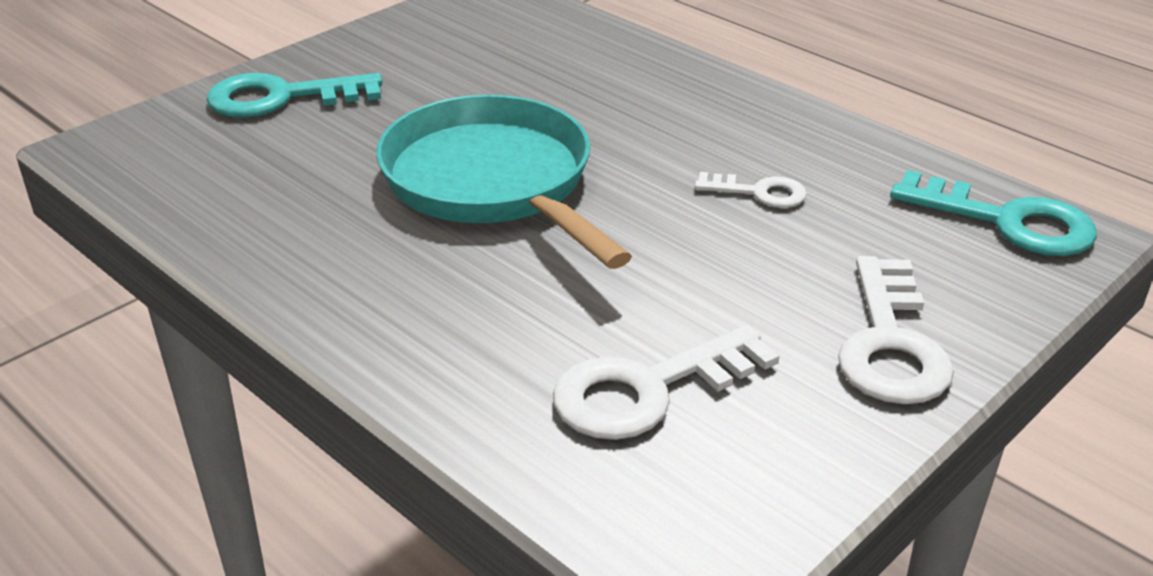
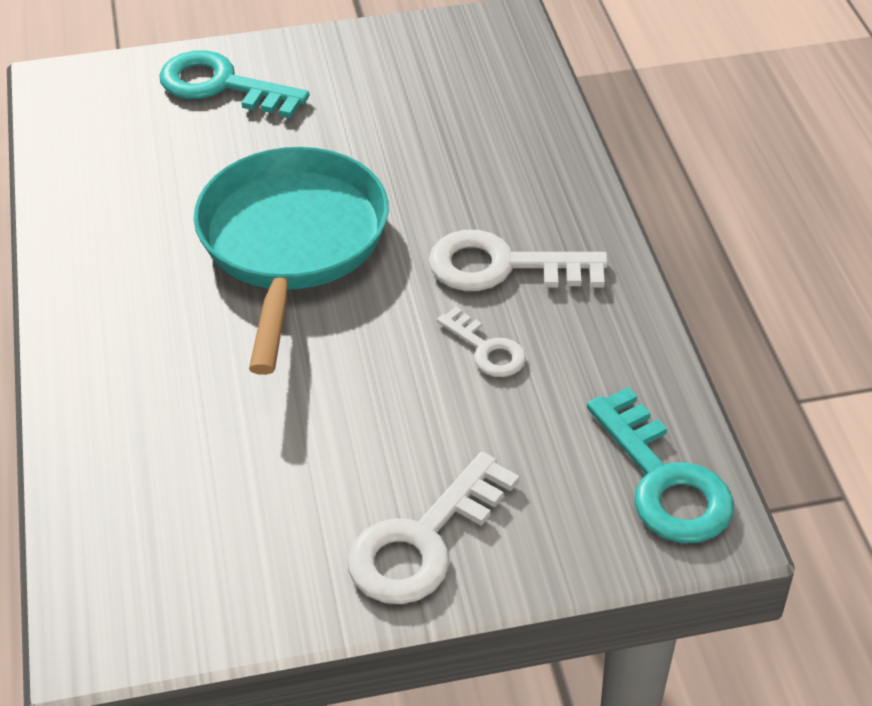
camera: 35 degrees right, 10 degrees up
(647, 390) = (208, 485): white key -> white key (502, 266)

